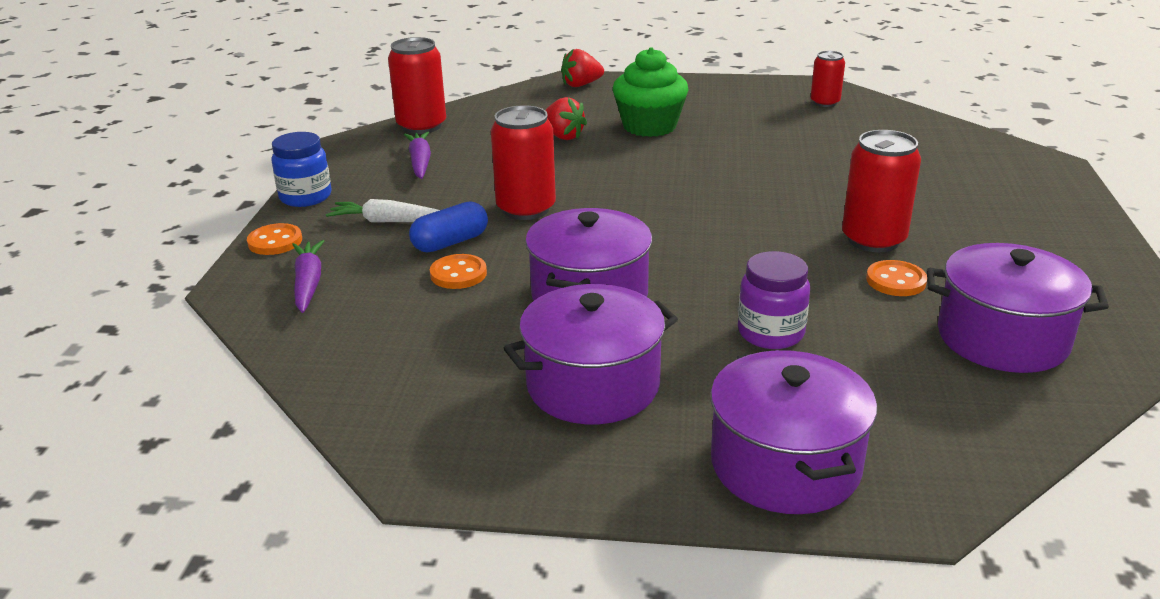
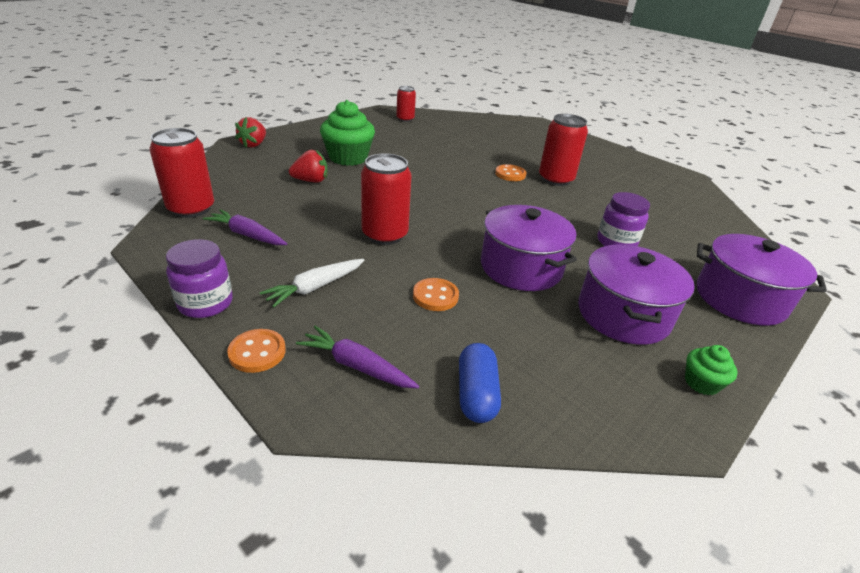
camera: 55 degrees left, 5 degrees up
(305, 197) = (205, 303): blue jar -> purple jar
(450, 242) = (387, 279): blue capsule -> blue capsule (476, 394)
(526, 471) = (701, 383): none -> green cupcake
(895, 281) = (598, 194): orange button -> orange button (510, 174)
(1002, 338) = (668, 202): purple pot -> none

